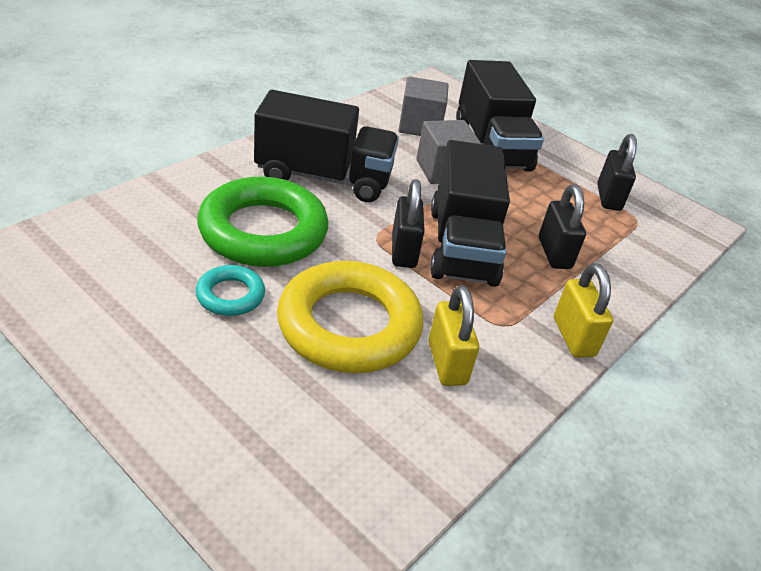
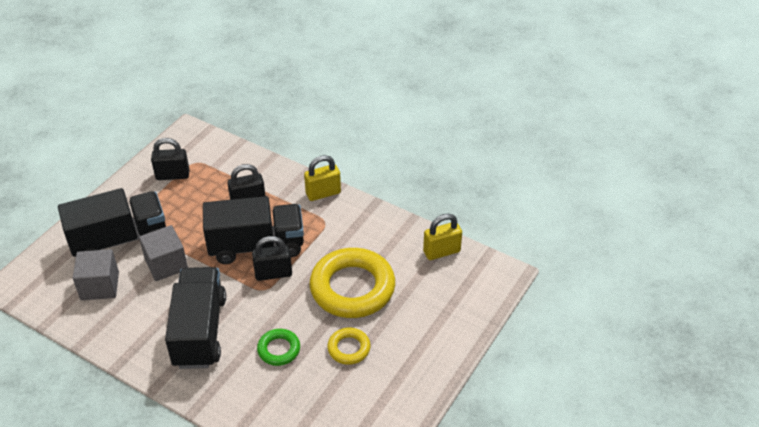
camera: 95 degrees left, 5 degrees up
(230, 295) = (349, 348): turquoise ring -> yellow ring
(263, 231) = (279, 349): green ring -> green ring, size x0.48
(447, 363) = (364, 243): yellow padlock -> yellow padlock (441, 251)

